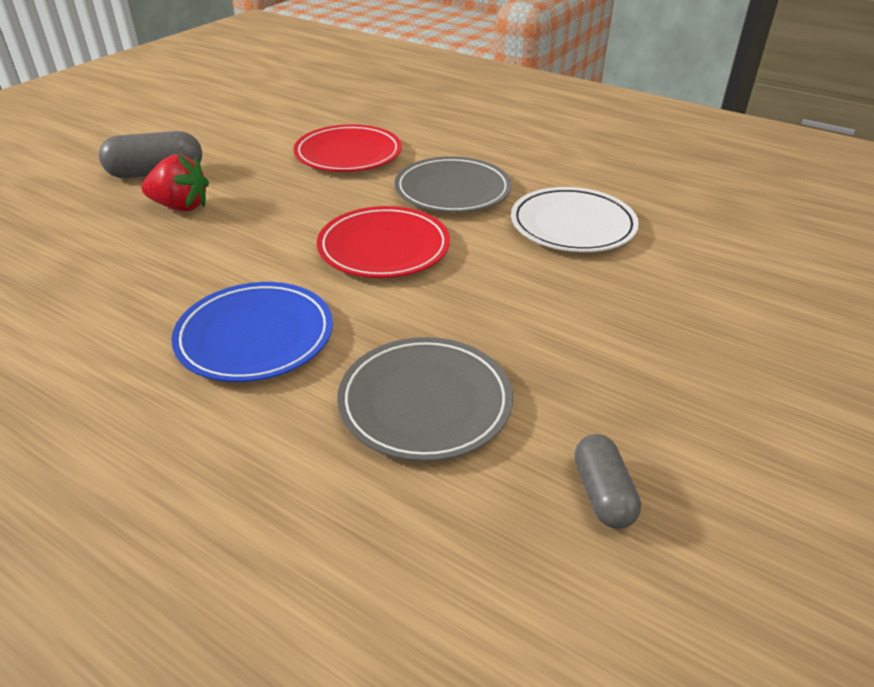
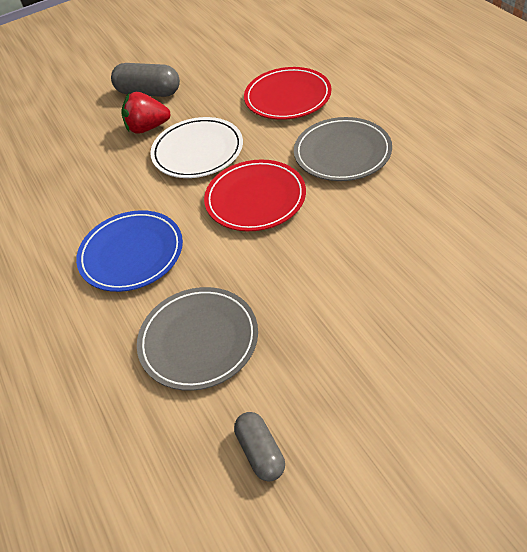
camera: 35 degrees right, 10 degrees up
(181, 207) = (147, 128): red strawberry -> red strawberry turned 135 degrees clockwise
(572, 225) = (414, 213): white plate -> white plate (197, 151)
(603, 493) = (261, 452): grey capsule -> grey capsule turned 45 degrees counterclockwise

